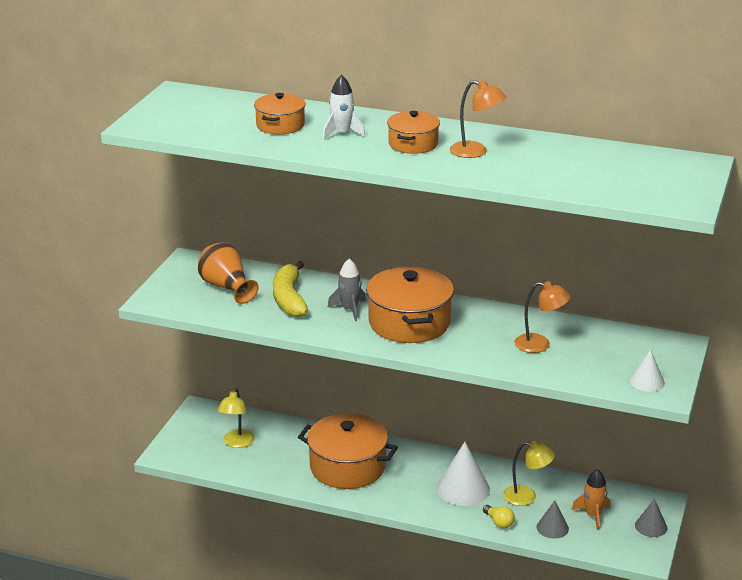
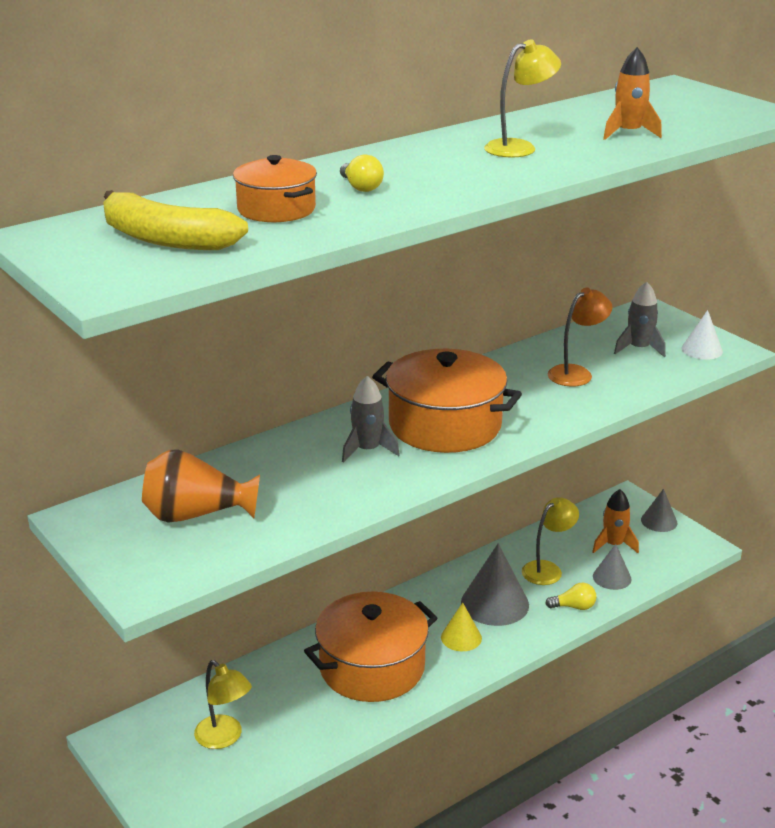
camera: 55 degrees left, 0 degrees up
(289, 299) = (288, 480): yellow banana -> yellow banana (166, 239)
(342, 133) = (361, 187): white rocket -> yellow light bulb
(413, 144) = (451, 166): orange pot -> none
(413, 489) = (461, 637): none -> yellow cone
(463, 489) = (494, 603): white cone -> grey cone
(476, 152) = (519, 147): orange lamp -> yellow lamp
(558, 174) = (628, 133): none -> orange rocket
(611, 357) = (639, 349): none -> grey rocket

